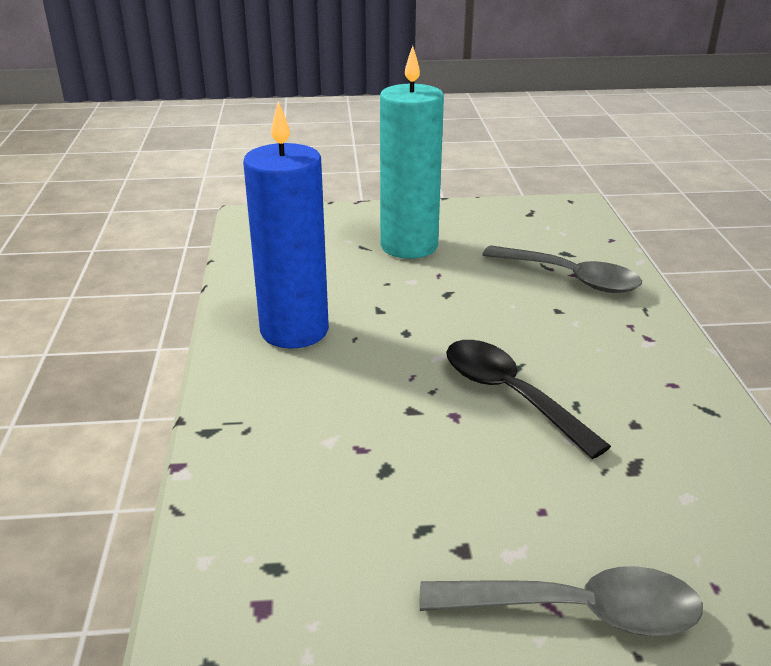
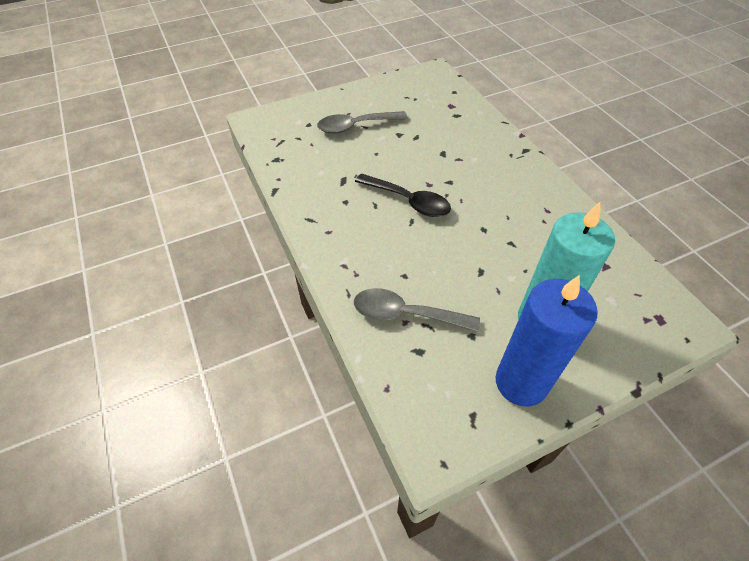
camera: 160 degrees right, 20 degrees up
(294, 330) = (543, 212): blue candle -> blue candle (521, 382)

